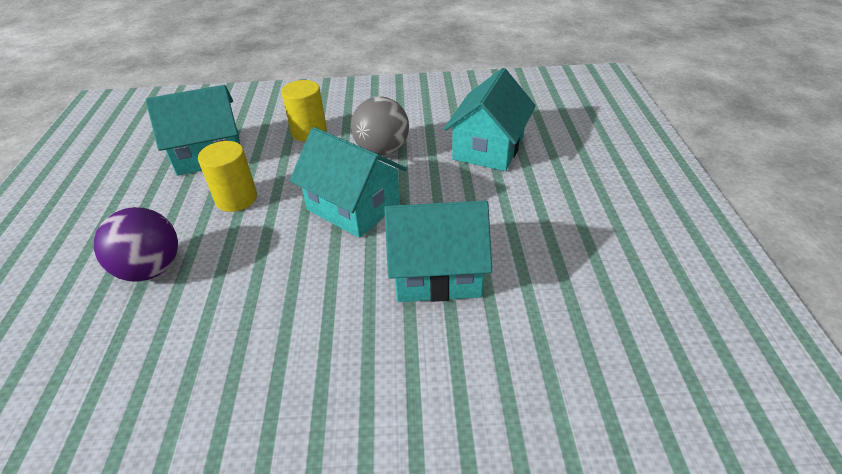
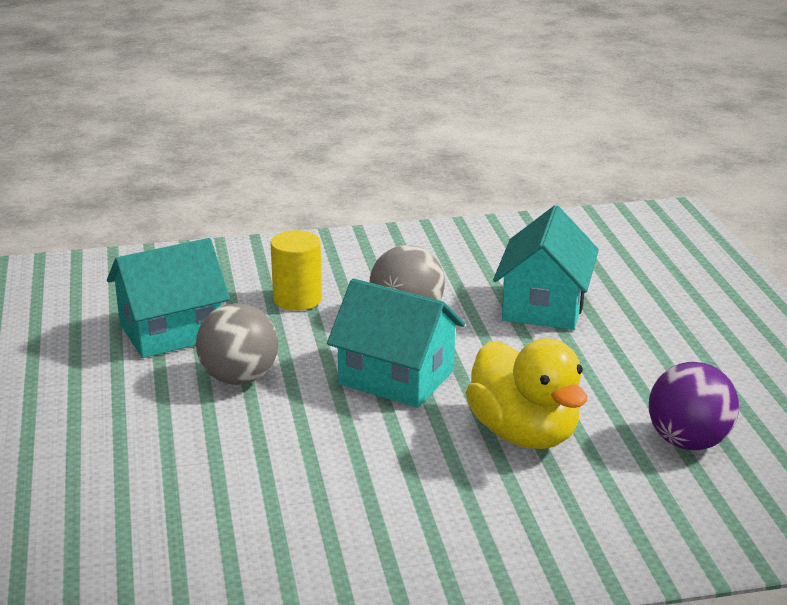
camera: 10 degrees left, 15 degrees down
(151, 269) = (172, 455): purple ball -> purple ball (688, 442)
(236, 198) = (239, 378): yellow cylinder -> grey ball
(437, 272) = (524, 434): turquoise house -> yellow duck

